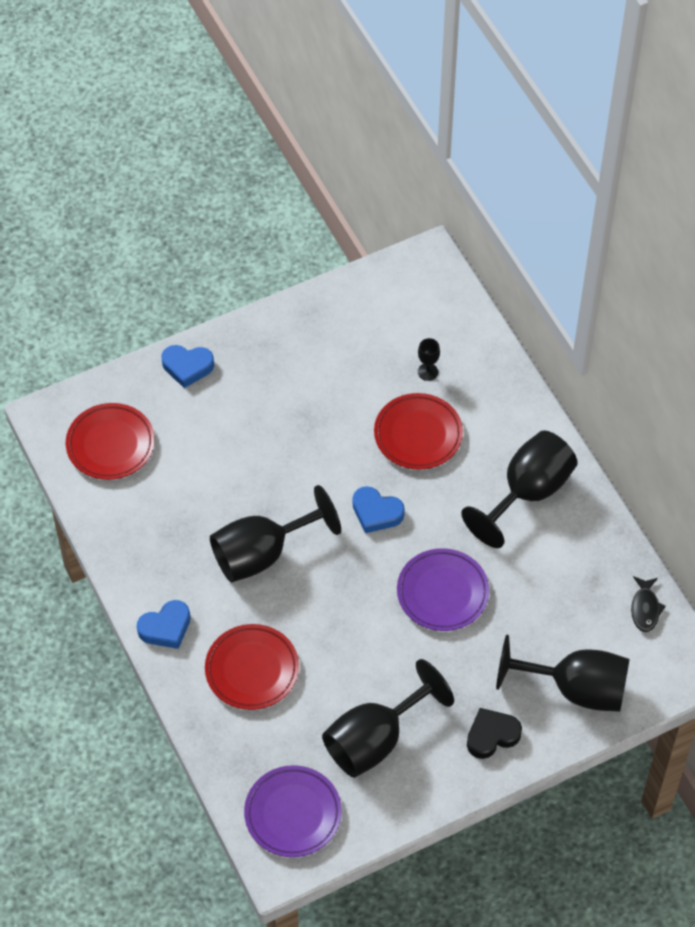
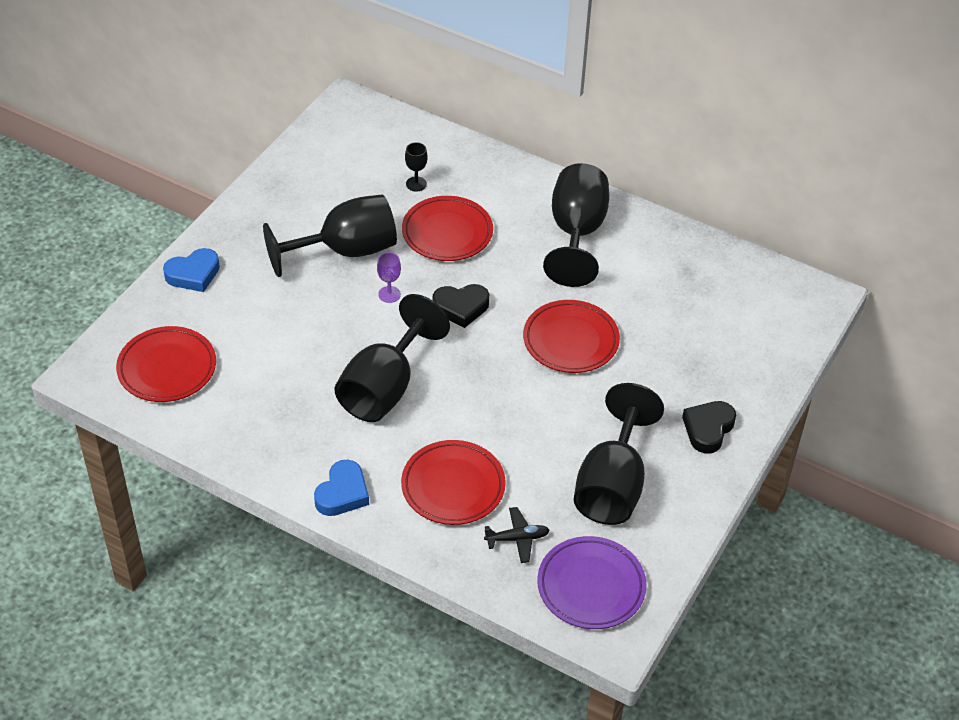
camera: 35 degrees left, 10 degrees down
(267, 741) = (517, 538): none -> black plane
(327, 469) = (389, 294): none -> purple goblet
(376, 512) = (461, 307): blue heart -> black heart
(442, 592) = (570, 341): purple plate -> red plate
(575, 689) = (744, 358): black goblet -> black goblet (346, 251)
(645, 608) = (745, 271): black fish -> none

